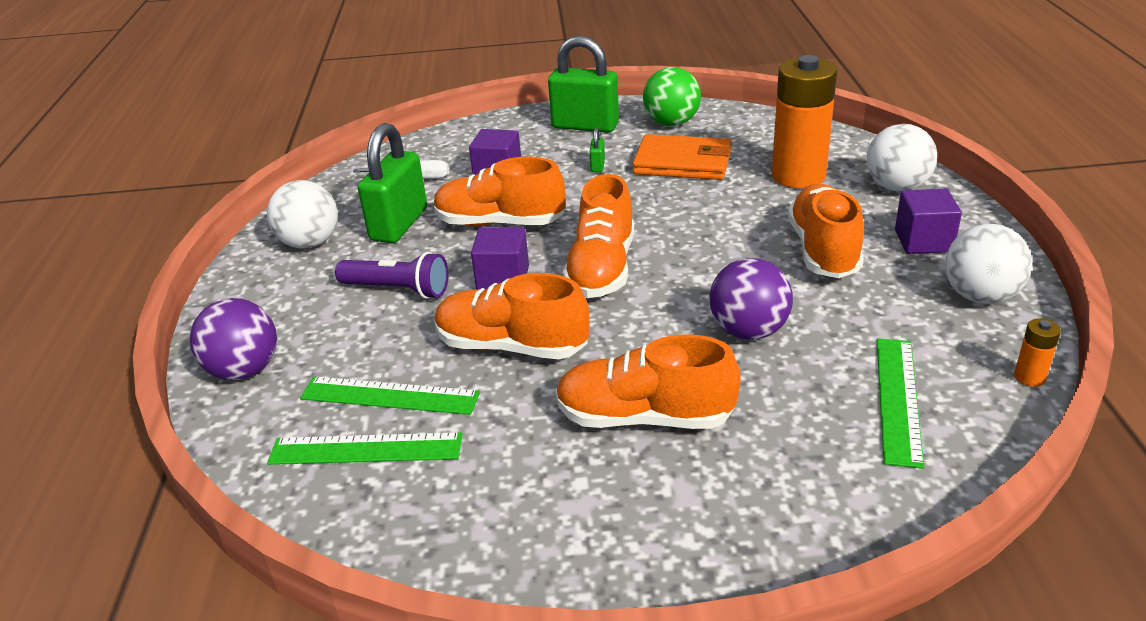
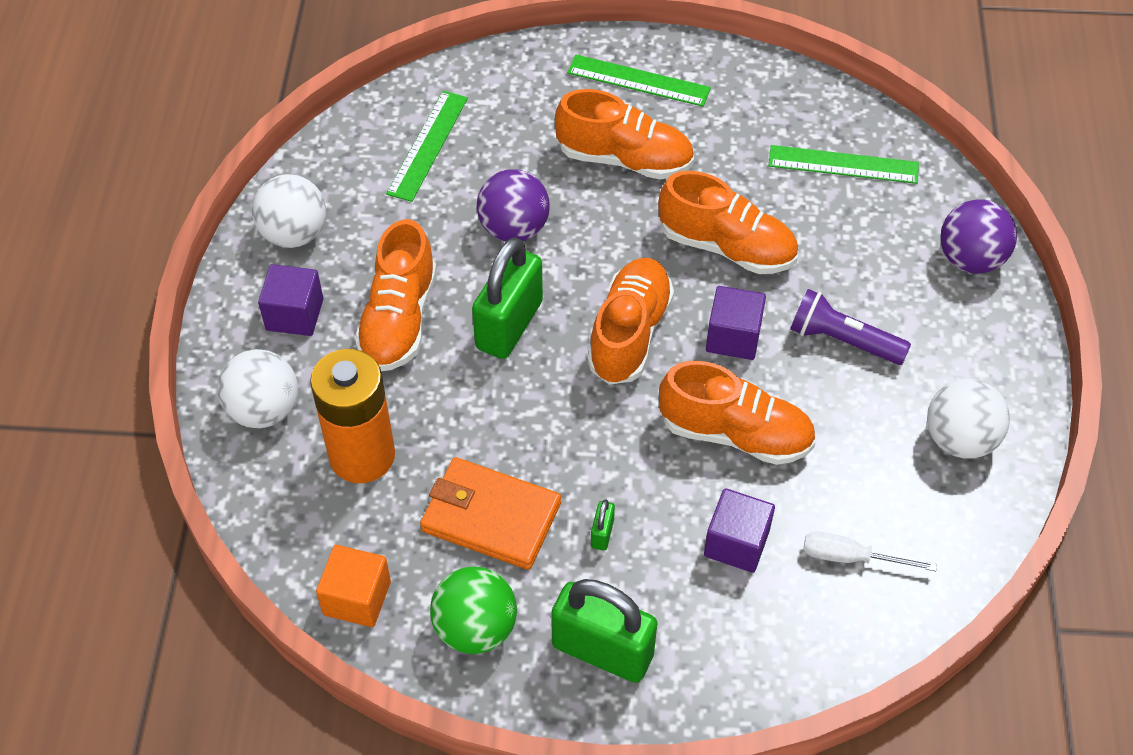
camera: 175 degrees left, 20 degrees up
(390, 396) = (831, 211): green ruler -> green ruler (638, 81)
(399, 224) = (857, 455): green padlock -> green padlock (509, 325)
(757, 123) = (357, 598): none -> orange cube
(1029, 377) = (318, 148): orange battery -> none

